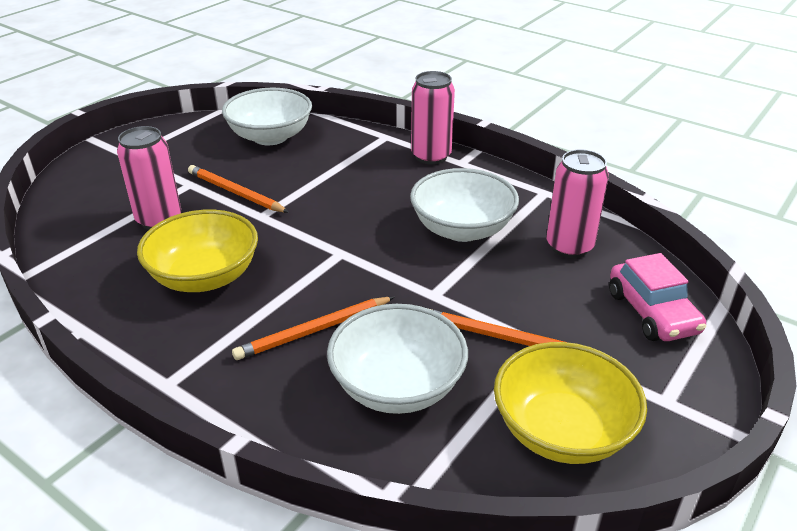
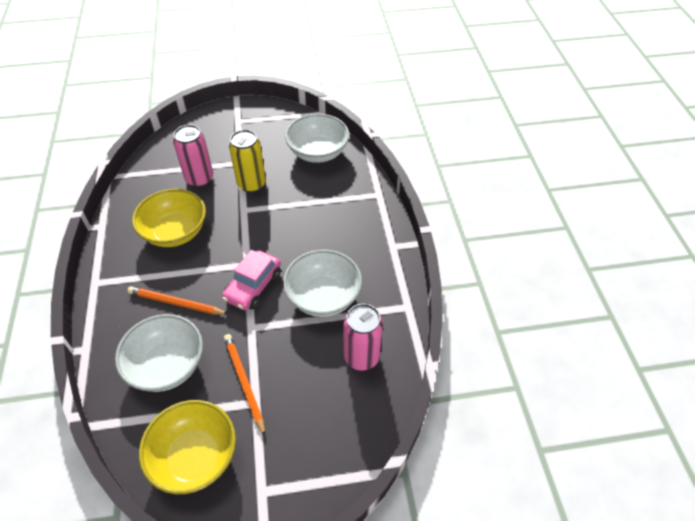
camera: 45 degrees right, 15 degrees up
(235, 193) = (251, 184): orange pencil -> yellow can
(431, 156) = (382, 229): pink can -> none
(652, 312) = (337, 438): pink car -> pink car (253, 286)

